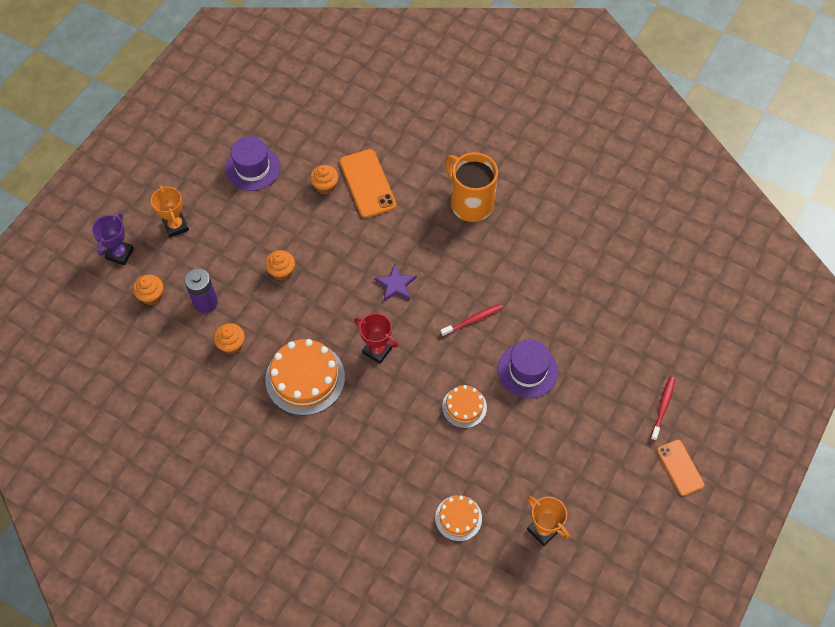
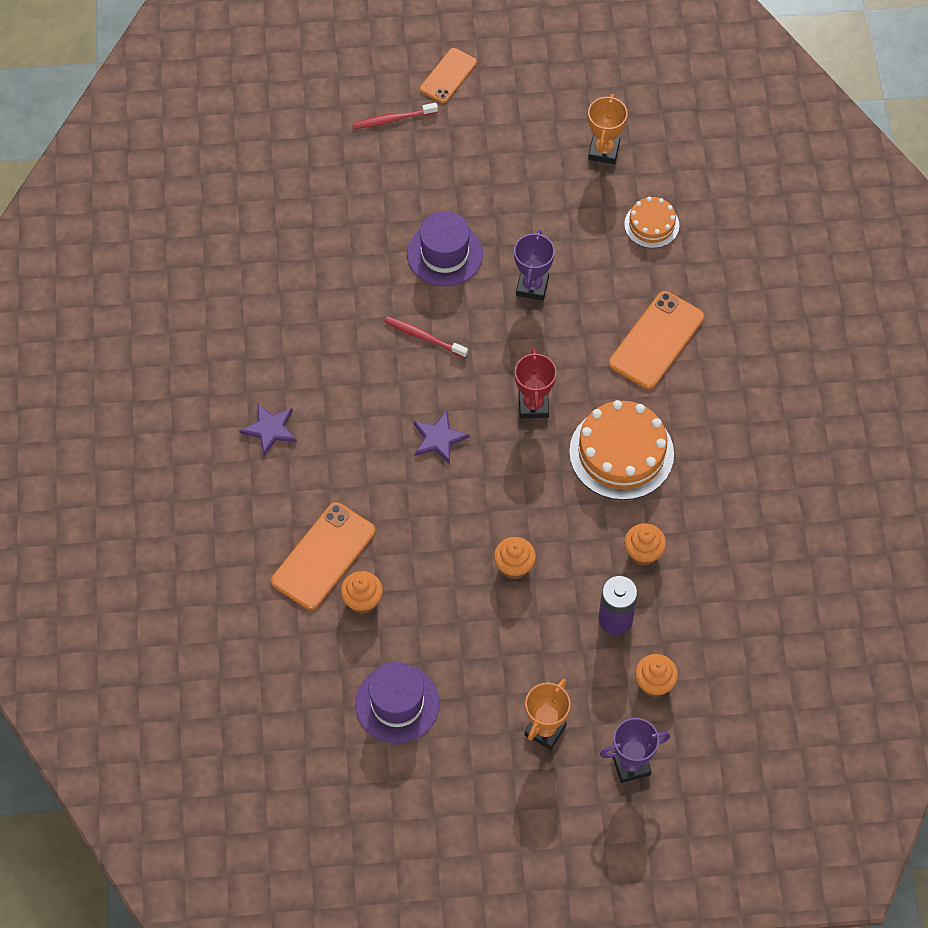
camera: 125 degrees left, 0 degrees up
(367, 455) = (656, 340): none -> orange phone
(464, 407) = (532, 286): orange cake -> purple trophy
(470, 203) = (270, 429): orange mug -> purple star

